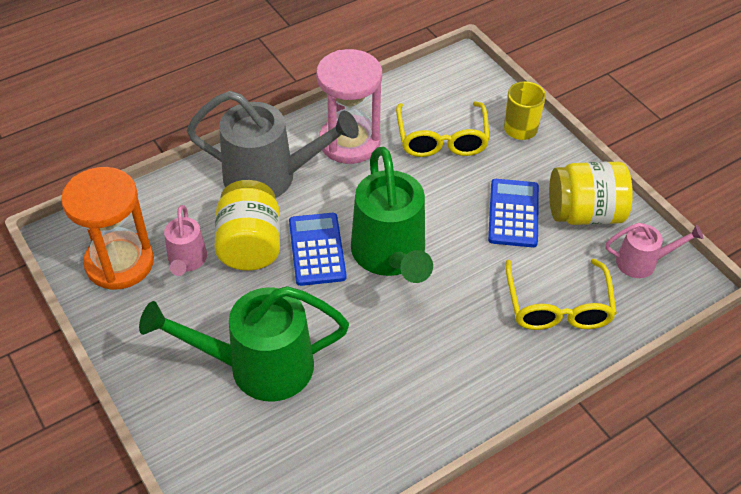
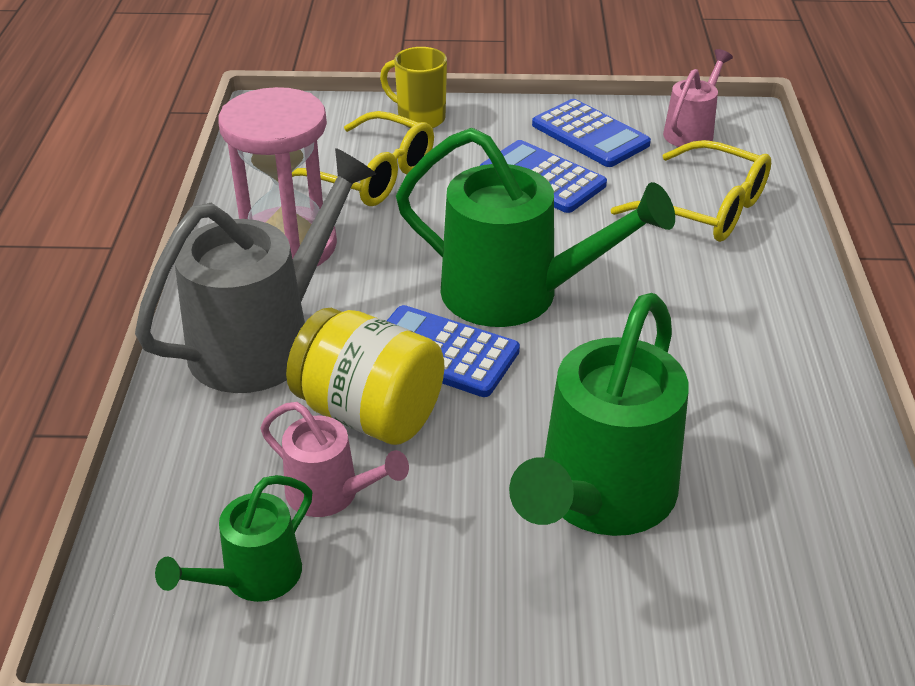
camera: 55 degrees left, 10 degrees down
(119, 263) = (252, 578): orange hourglass -> green watering can
(584, 213) = (590, 134): yellow jar -> blue calculator

